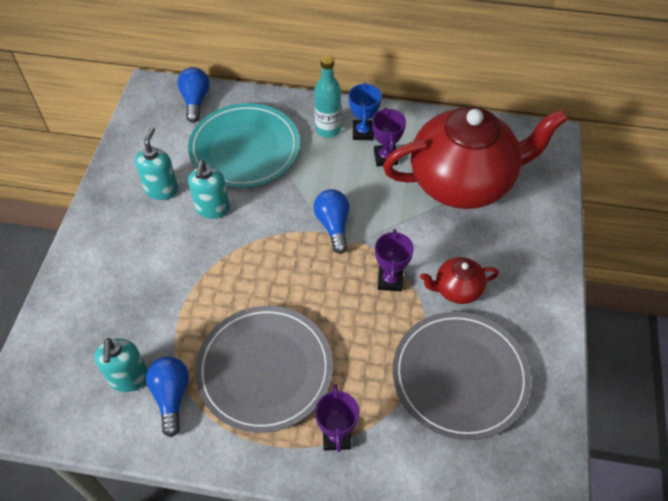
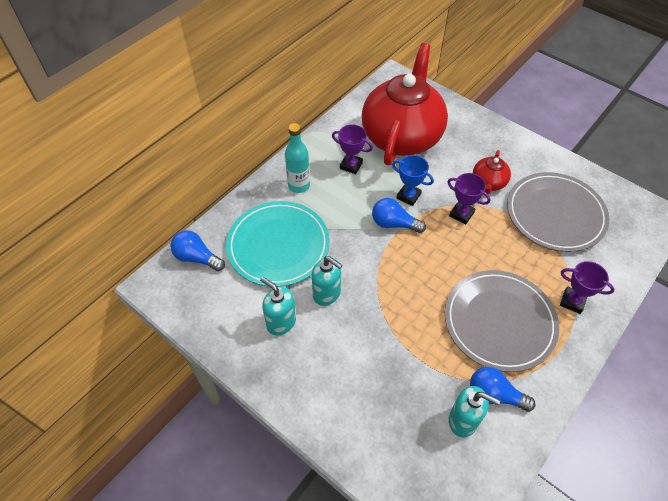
camera: 60 degrees left, 0 degrees up
(363, 132) = (317, 167): blue trophy -> blue trophy (408, 196)

